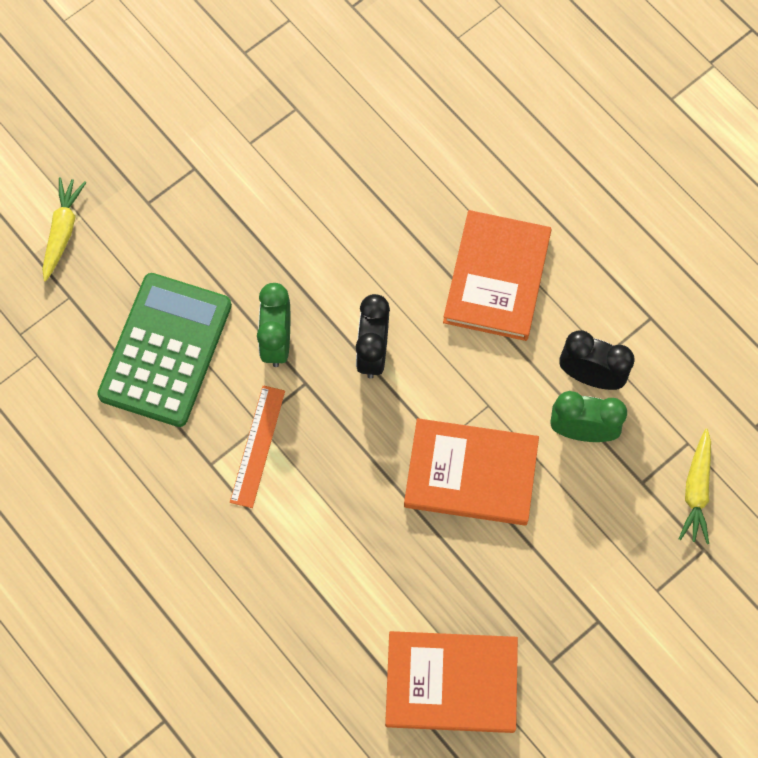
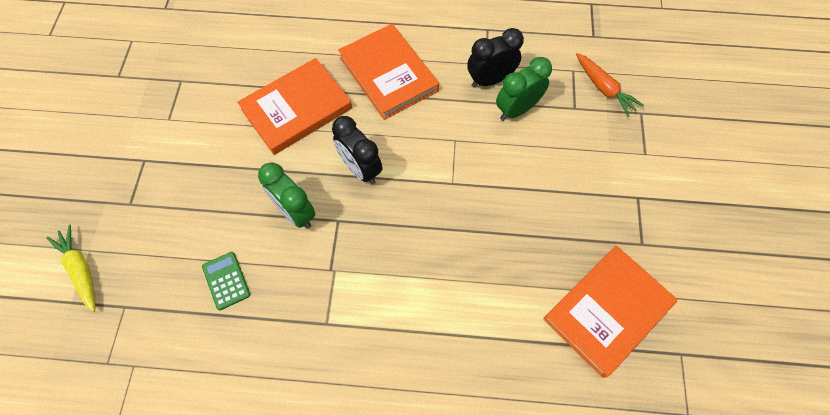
camera: 45 degrees left, 5 degrees down
(165, 350) = (226, 280): green calculator -> green calculator, size x0.42
(257, 446) = (345, 284): orange ruler -> none
(471, 474) = (486, 184): orange book -> orange book (296, 109)
(696, 491) = (604, 88): yellow carrot -> orange carrot

